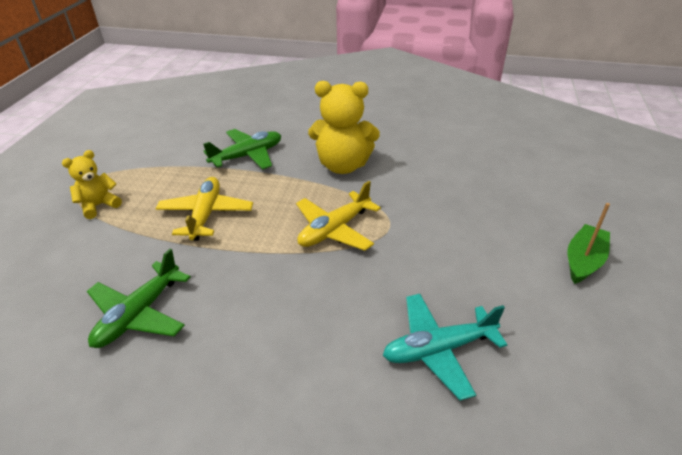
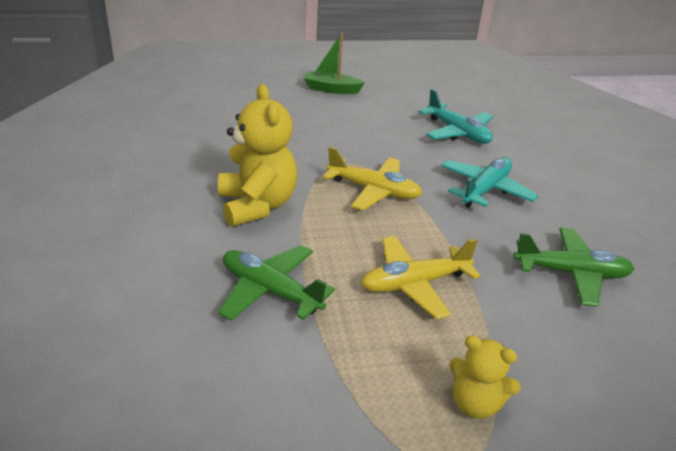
camera: 115 degrees left, 5 degrees down
(296, 314) = (485, 190): none -> turquoise plane

